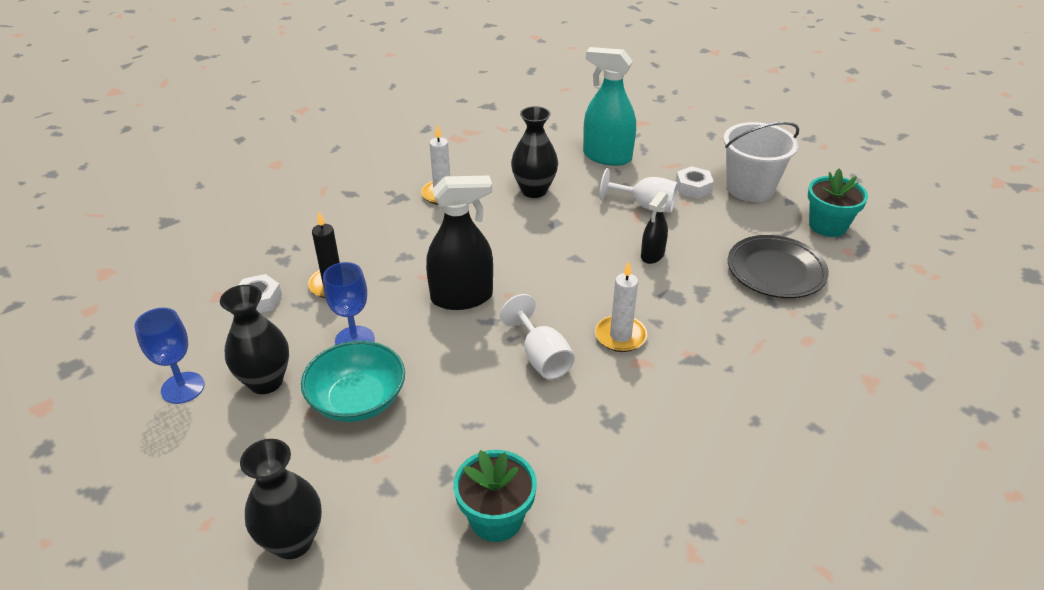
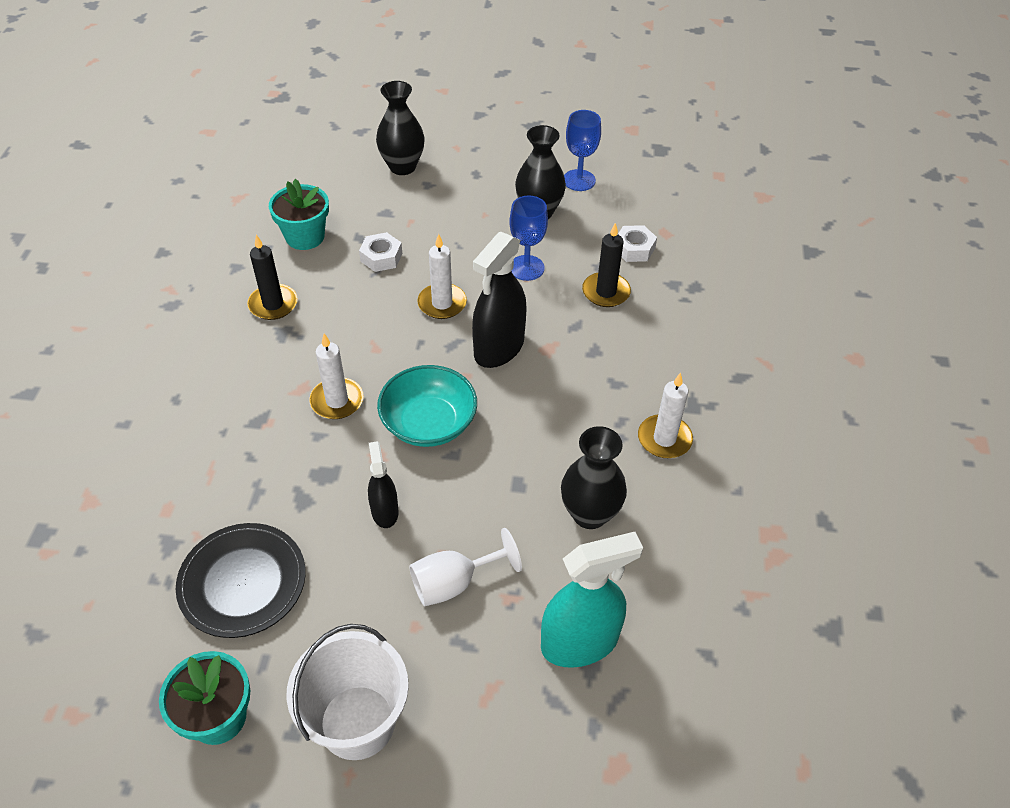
camera: 135 degrees right, 10 degrees up
(357, 400) = (468, 239): turquoise bowl -> turquoise bowl (429, 423)
(457, 356) = (442, 303): none -> white candle
(541, 357) = (381, 342): white goblet -> none
(599, 456) = (273, 304): none -> black candle
(693, 187) = (428, 664): white nut -> white nut (381, 257)

